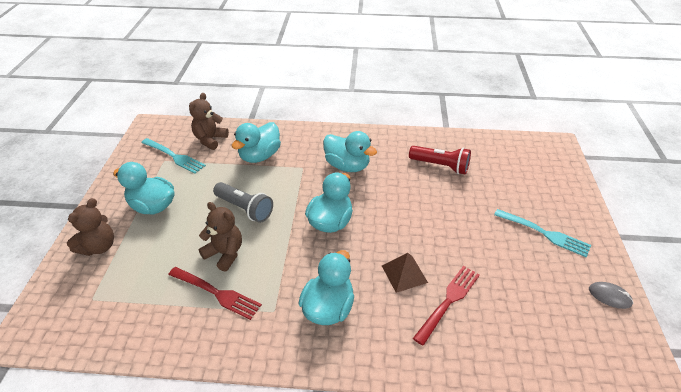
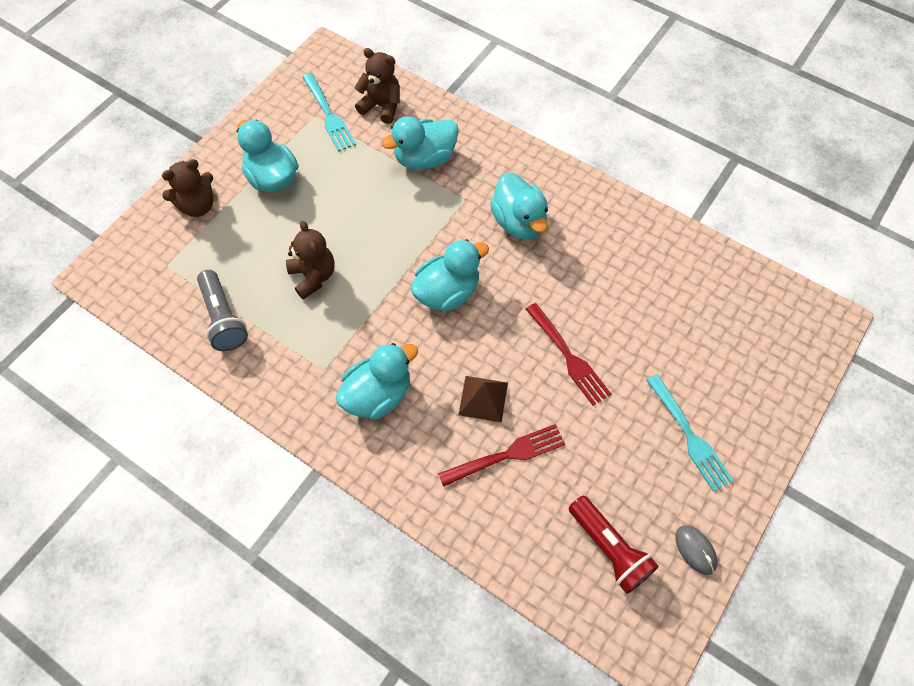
camera: 30 degrees right, 20 degrees up
(210, 140) = (381, 106): brown teddy bear -> brown teddy bear turned 60 degrees clockwise
(216, 293) = (280, 319): red fork -> red fork (568, 356)
(245, 209) = (365, 228): grey flashlight -> grey flashlight (223, 318)
(440, 166) = (636, 278): red flashlight -> red flashlight (609, 549)

